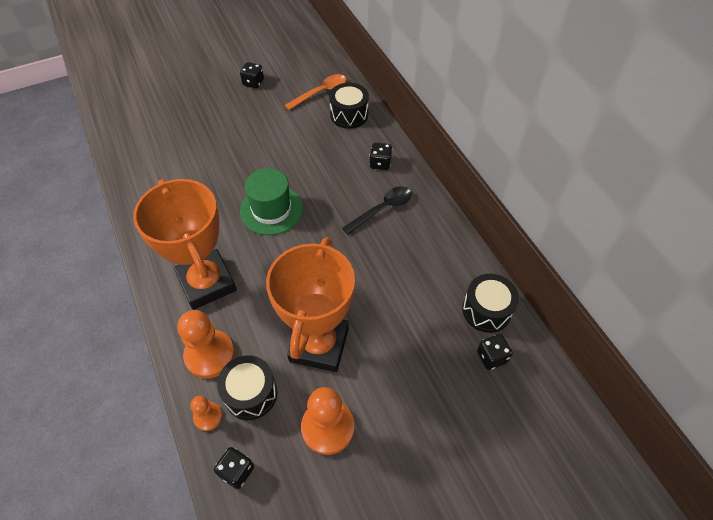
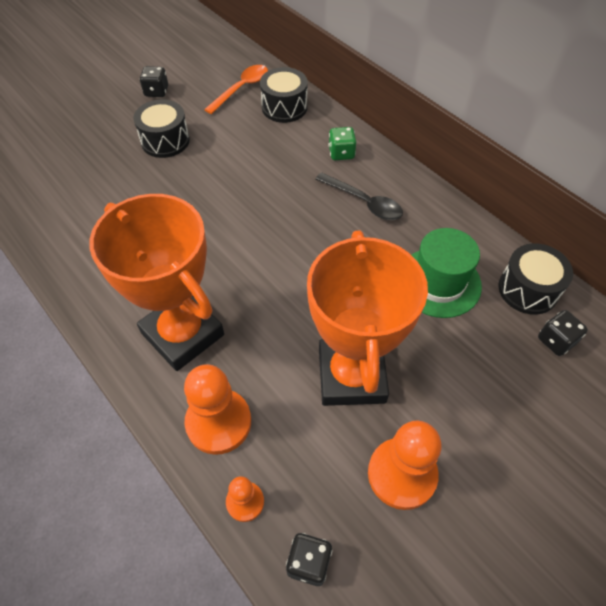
camera: 15 degrees left, 0 degrees up
(250, 393) = (289, 457): black drum -> black drum (165, 141)
(271, 210) = (232, 230): green hat -> green hat (438, 282)
(380, 163) = (341, 153): black dice -> green dice
(382, 209) = (364, 202): black spoon -> black spoon turned 90 degrees clockwise

